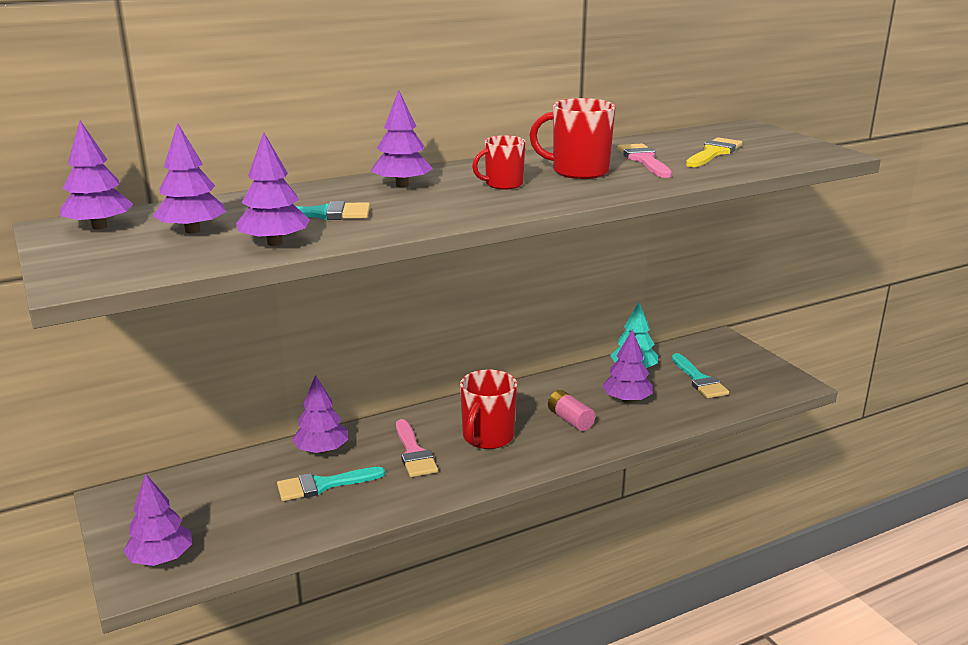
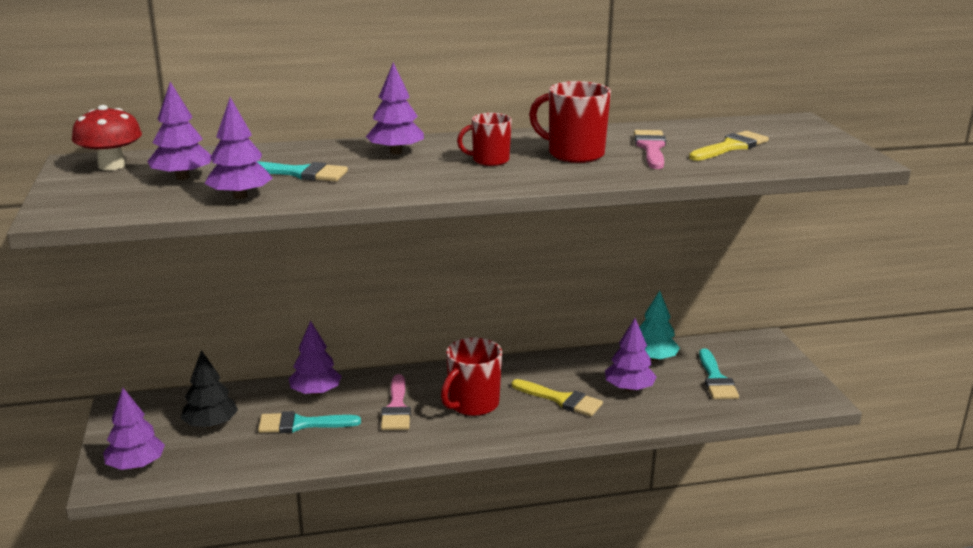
camera: 15 degrees right, 0 degrees up
(99, 227) = (112, 165): purple tree -> red mushroom
(224, 501) = (211, 424): none -> black tree
(570, 420) = (561, 400): pink battery -> yellow brush

